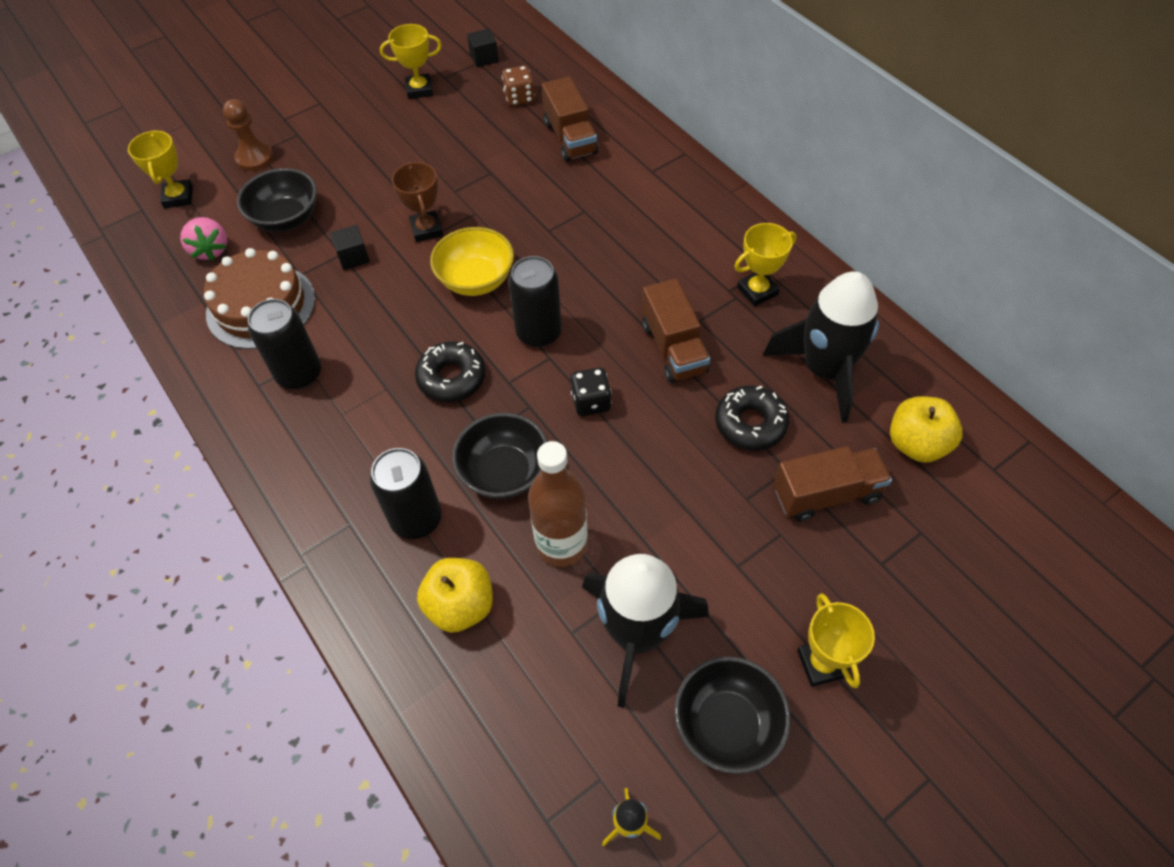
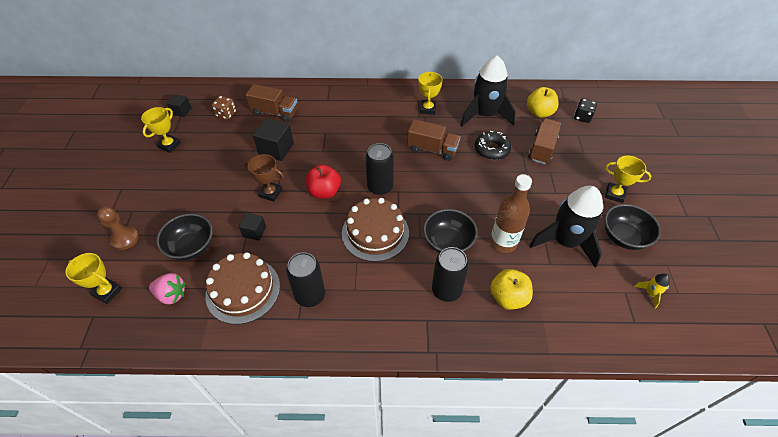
camera: 55 degrees left, 5 degrees down
(452, 378) = (375, 233): black donut -> brown cake
(476, 280) = (324, 192): yellow bowl -> red apple
(506, 184) = (276, 149): none -> black cube
(591, 402) = (436, 191): black dice -> black dice (582, 117)

